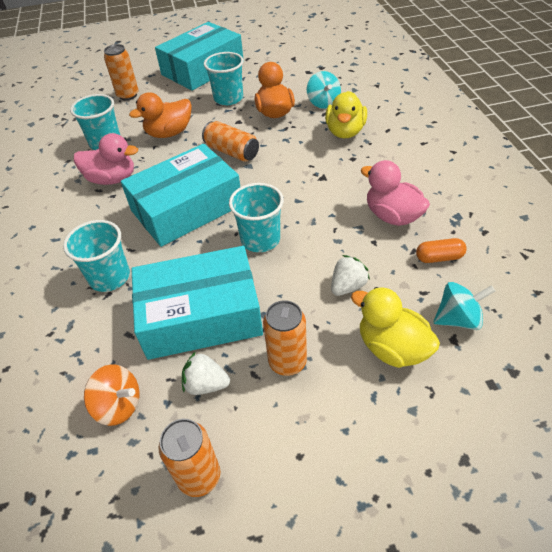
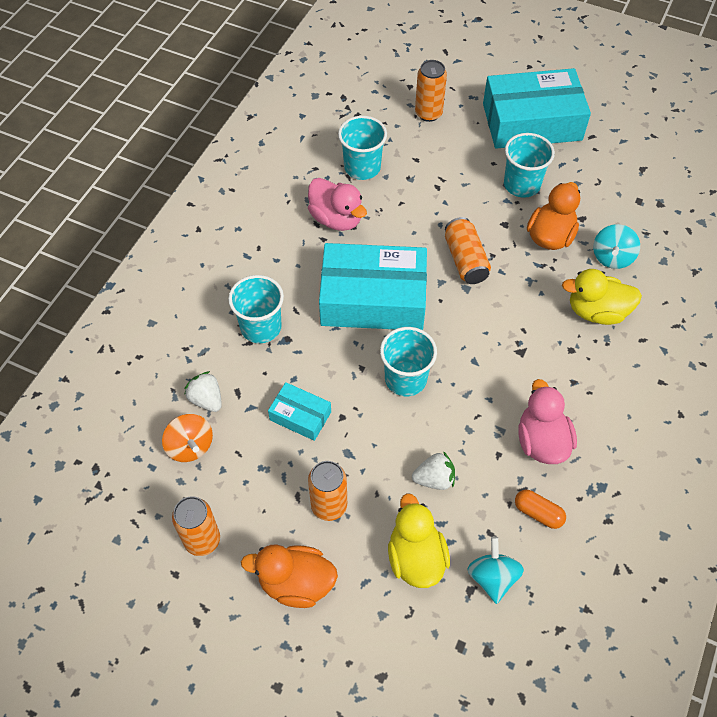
camera: 35 degrees right, 10 degrees up
(169, 133) = (428, 194): orange duck -> orange duck (296, 583)
(201, 315) = (300, 416): turquoise box -> turquoise box, size x0.47
(206, 384) = (258, 477): white strawberry -> white strawberry (206, 399)
(345, 132) = (596, 311): yellow duck -> yellow duck turned 45 degrees clockwise
(458, 319) = (492, 577): turquoise spinning top -> turquoise spinning top turned 120 degrees counterclockwise

